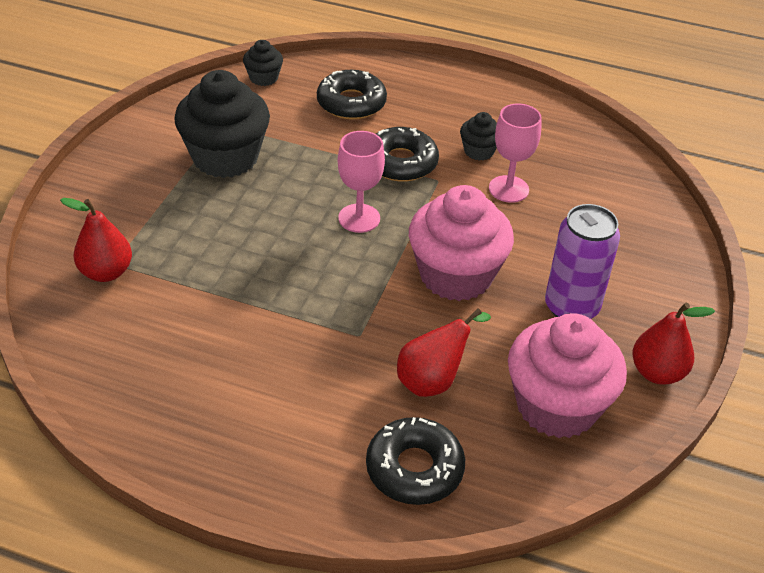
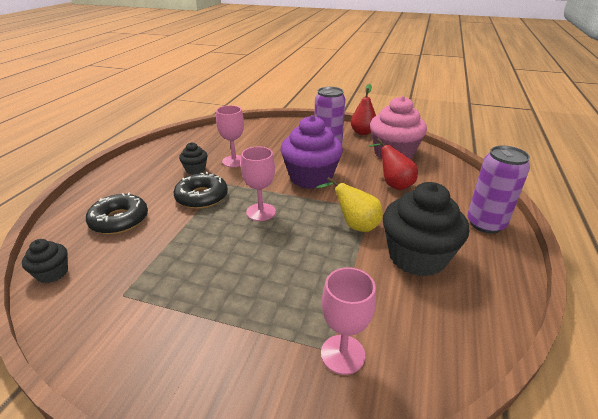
camera: 90 degrees left, 10 degrees down
(106, 272) = (342, 354): red pear -> pink goblet
(225, 157) = (175, 287): black cupcake -> black cupcake (417, 257)
(302, 476) = (485, 224): none -> purple can
(317, 311) = (354, 225): none -> yellow pear
(414, 469) = (455, 189): black donut -> none
(456, 275) = (311, 178): pink cupcake -> purple cupcake

